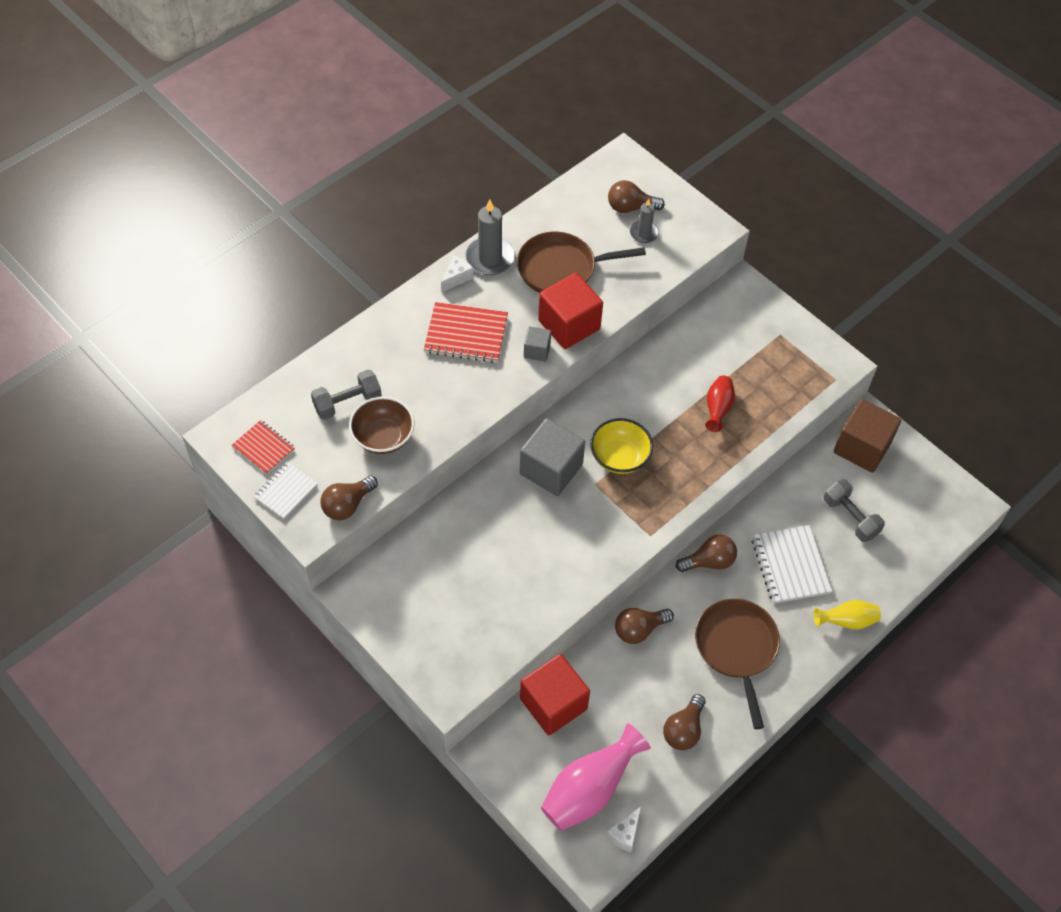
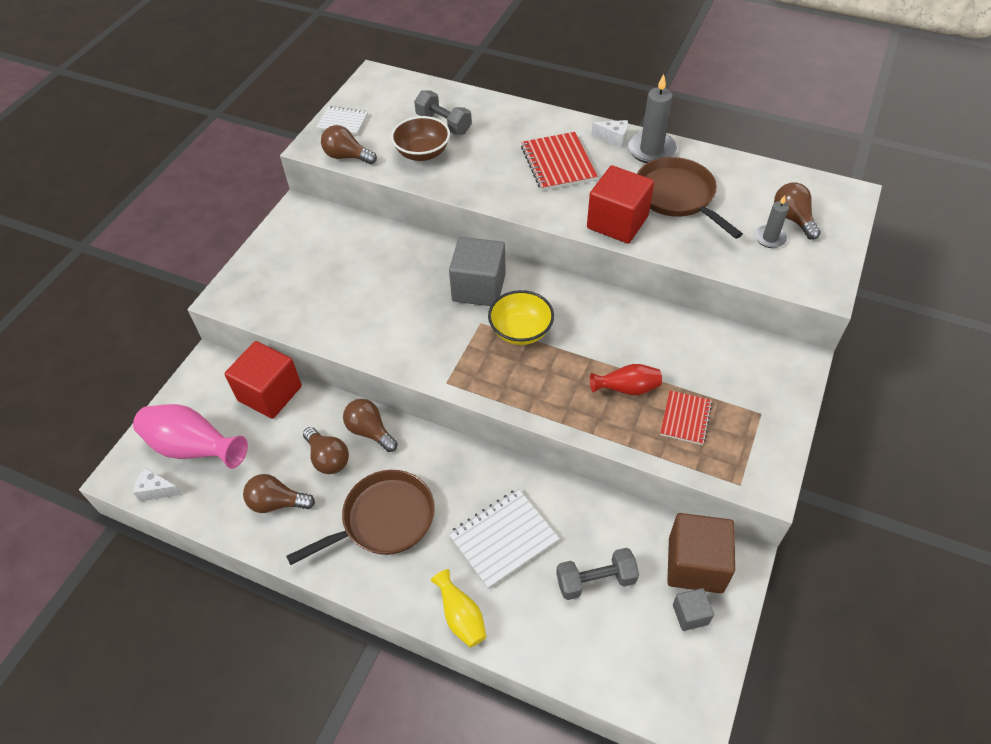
camera: 70 degrees right, 5 degrees down
(263, 448) = (376, 98): red notebook -> red notebook (685, 418)
(537, 350) = (573, 211): grey cube -> grey cube (690, 614)
(709, 561) = (471, 463): brown light bulb -> brown light bulb (328, 458)
(850, 517) = (595, 580): grey dumbbell -> grey dumbbell turned 45 degrees clockwise

